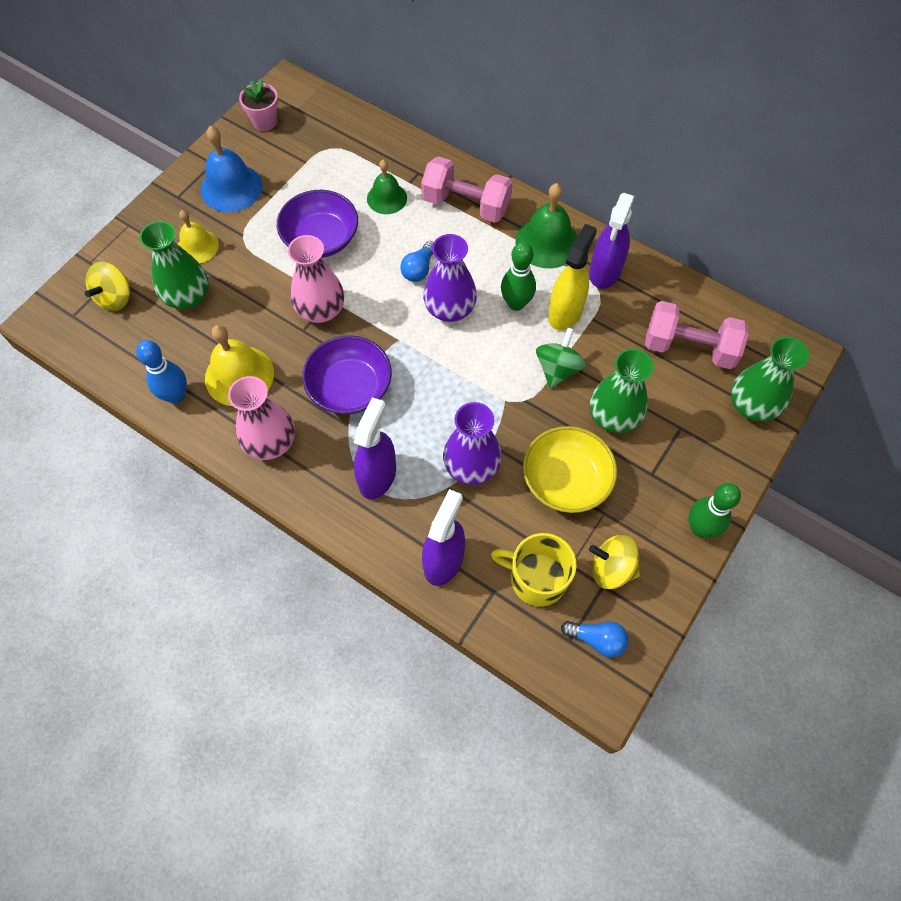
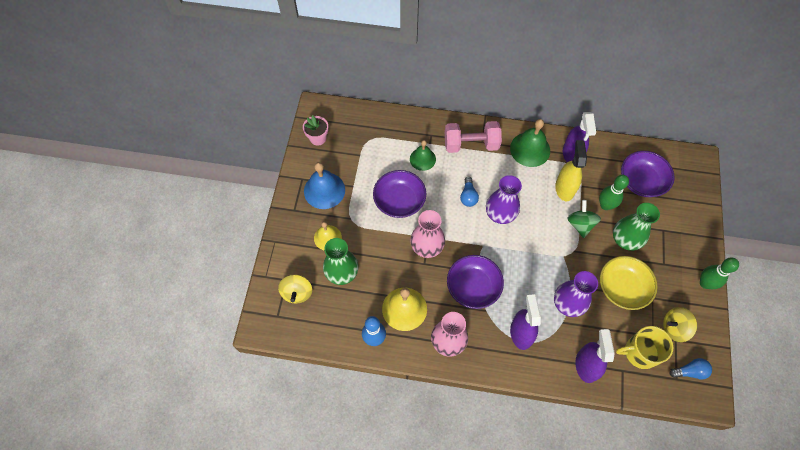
camera: 25 degrees left, 0 degrees up
(516, 303) = (535, 194): green bowling pin -> green bowling pin (605, 205)
(689, 348) = (641, 181): pink dumbbell -> purple bowl
(752, 405) = (691, 201): green vase -> none

